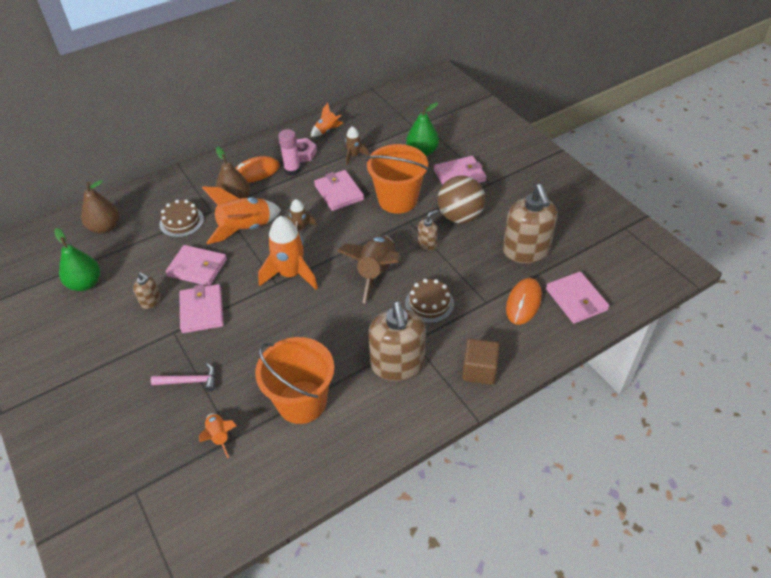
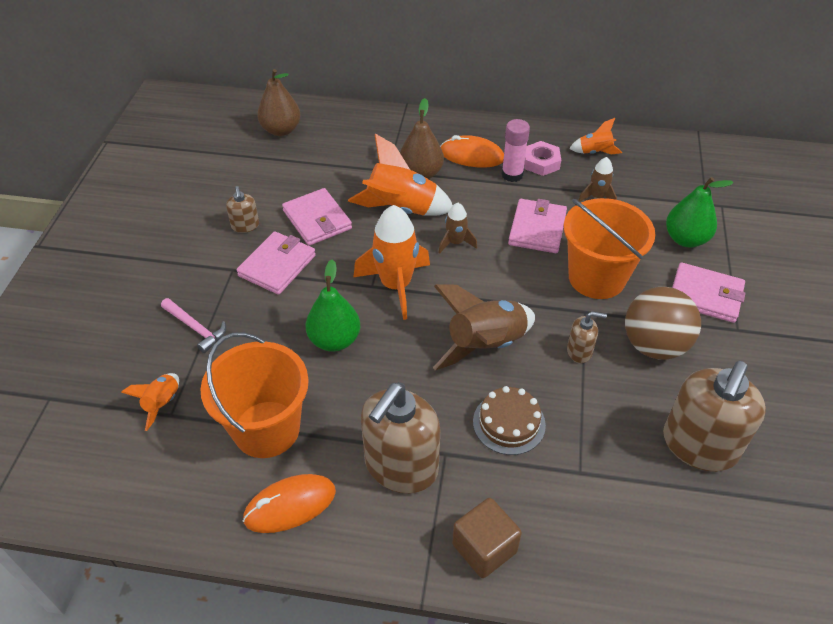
camera: 40 degrees right, 0 degrees up
(85, 283) = (212, 173): green pear -> green pear (334, 340)
(181, 221) = (350, 164): brown cake -> none
(523, 303) = (627, 508): orange mouse -> orange mouse (290, 505)
(576, 299) = (706, 559): pink wallet -> none

